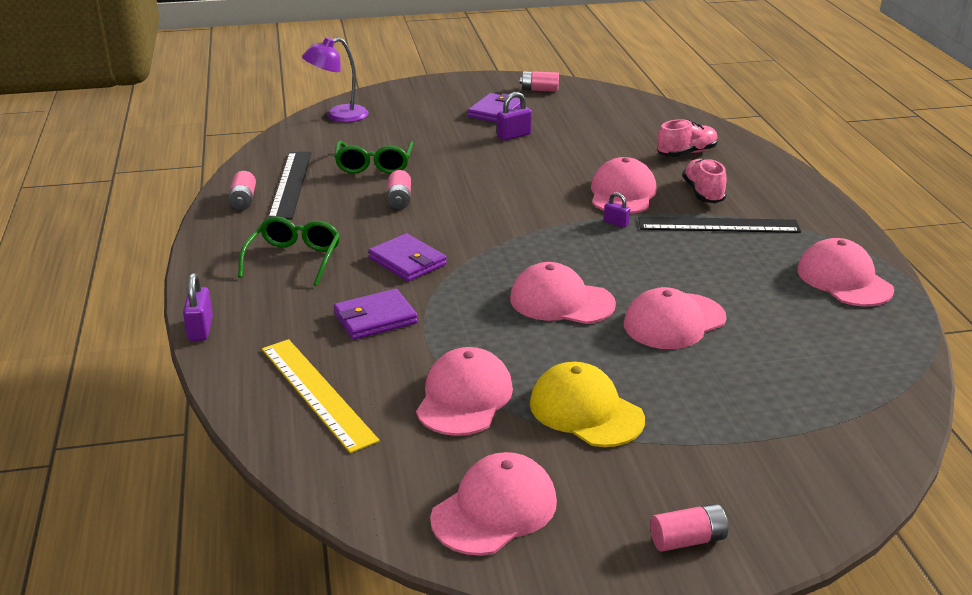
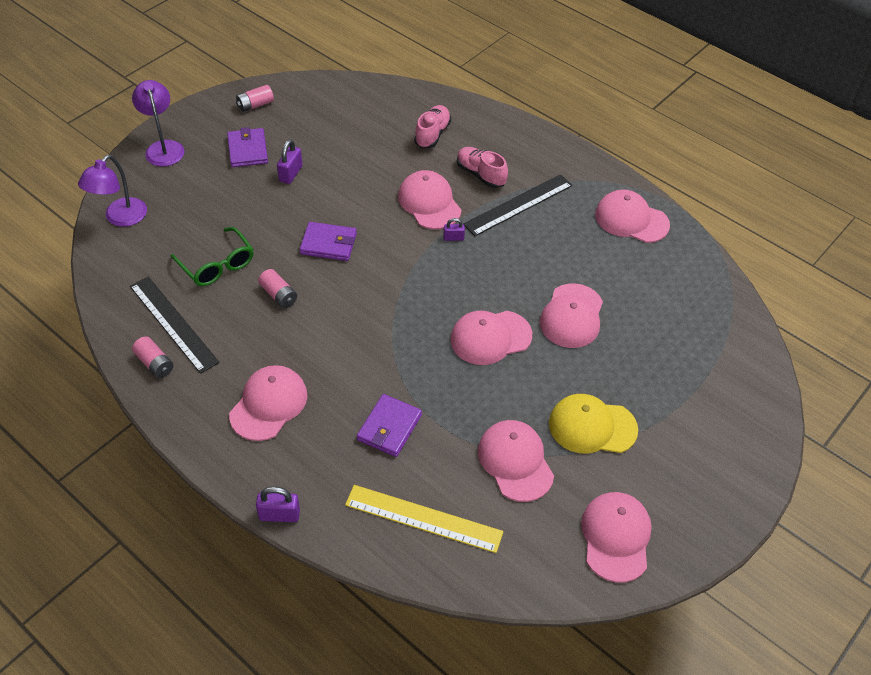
camera: 40 degrees left, 20 degrees up
(200, 329) = (279, 515): purple padlock -> purple padlock turned 45 degrees counterclockwise
(294, 259) = (268, 404): green glasses -> pink cap
(407, 261) = (353, 358): purple wallet -> purple wallet (328, 244)
(428, 90) = (163, 147): none -> purple lamp
(687, 540) = (725, 488): pink battery -> none

